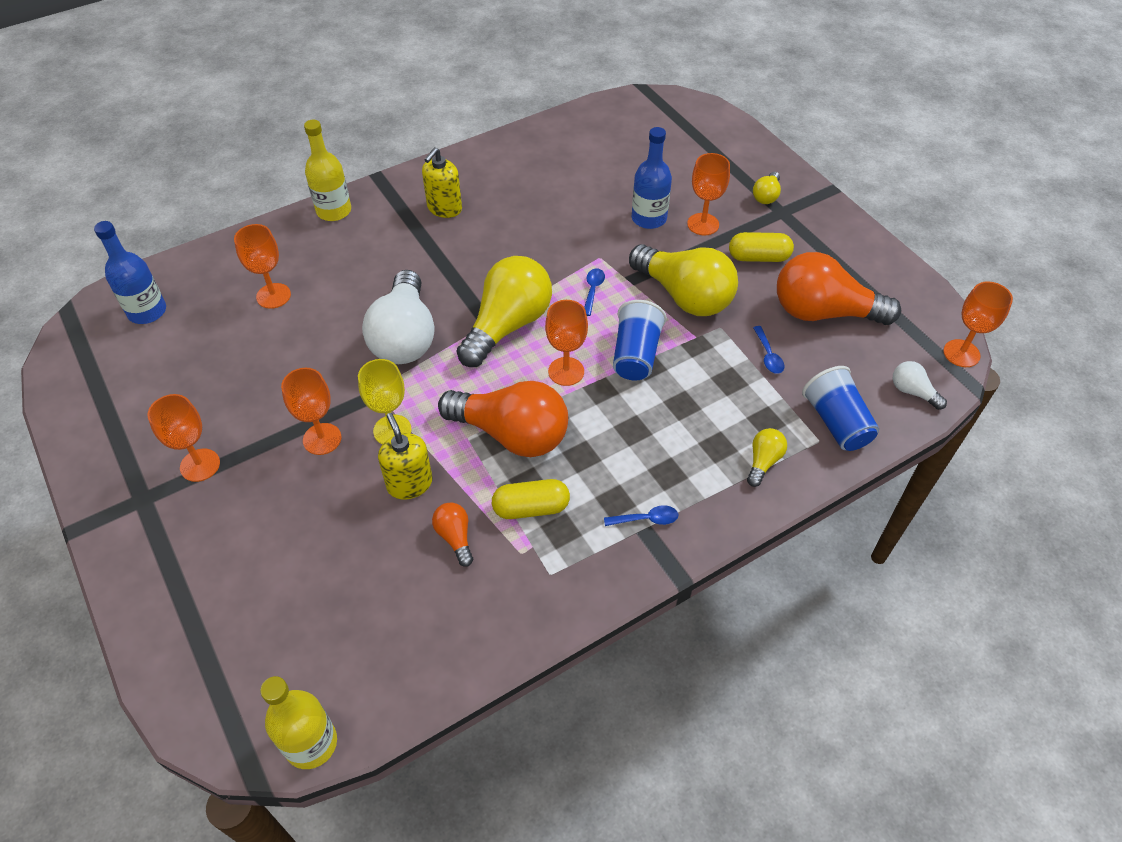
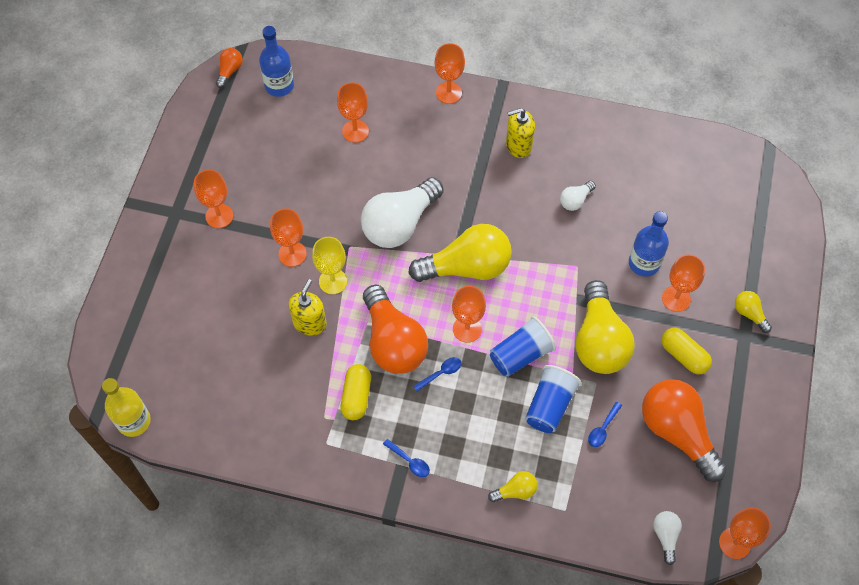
camera: 45 degrees right, 10 degrees up
(334, 211) = (448, 93): yellow bottle -> orange goblet
(455, 537) = (301, 376): orange light bulb -> orange light bulb (230, 71)
(531, 508) = (356, 396): yellow capsule -> yellow capsule turned 60 degrees clockwise
(540, 214) = (575, 200): none -> white light bulb
(593, 290) = (545, 286): blue spoon -> blue spoon (441, 373)
(766, 196) = (749, 314): yellow light bulb -> yellow light bulb turned 75 degrees clockwise
(836, 422) = (590, 509): blue cup -> blue cup (549, 405)

